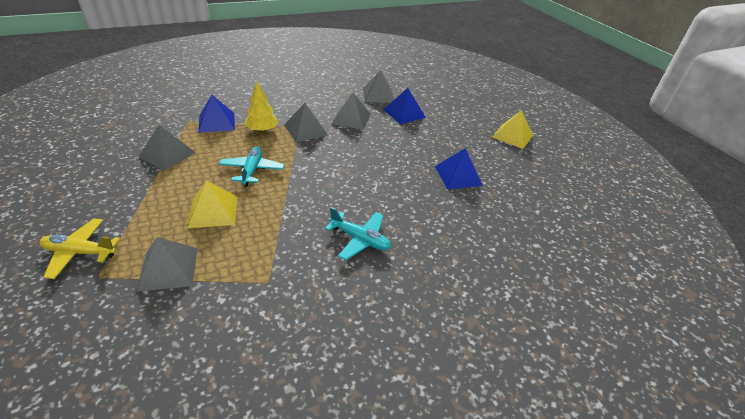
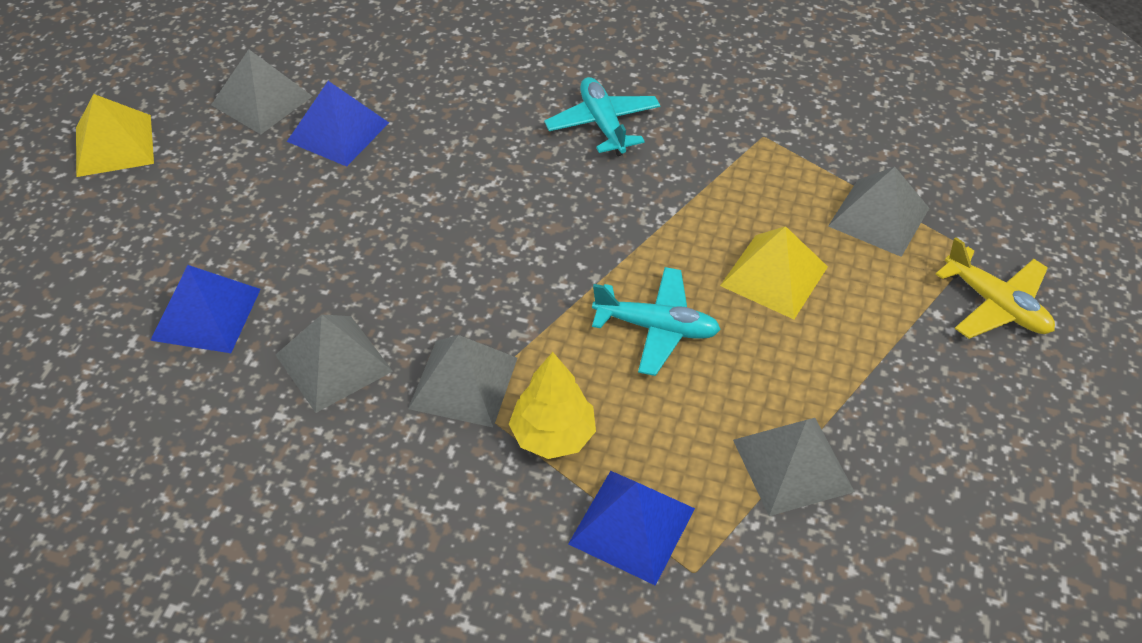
camera: 135 degrees left, 10 degrees up
(252, 170) = (656, 328): turquoise plane -> turquoise plane turned 120 degrees counterclockwise
(378, 95) = (169, 410): grey pyramid -> grey pyramid (262, 100)

